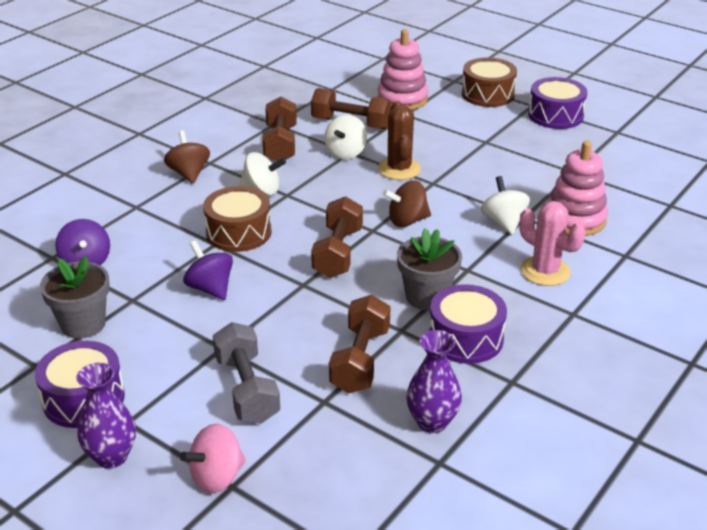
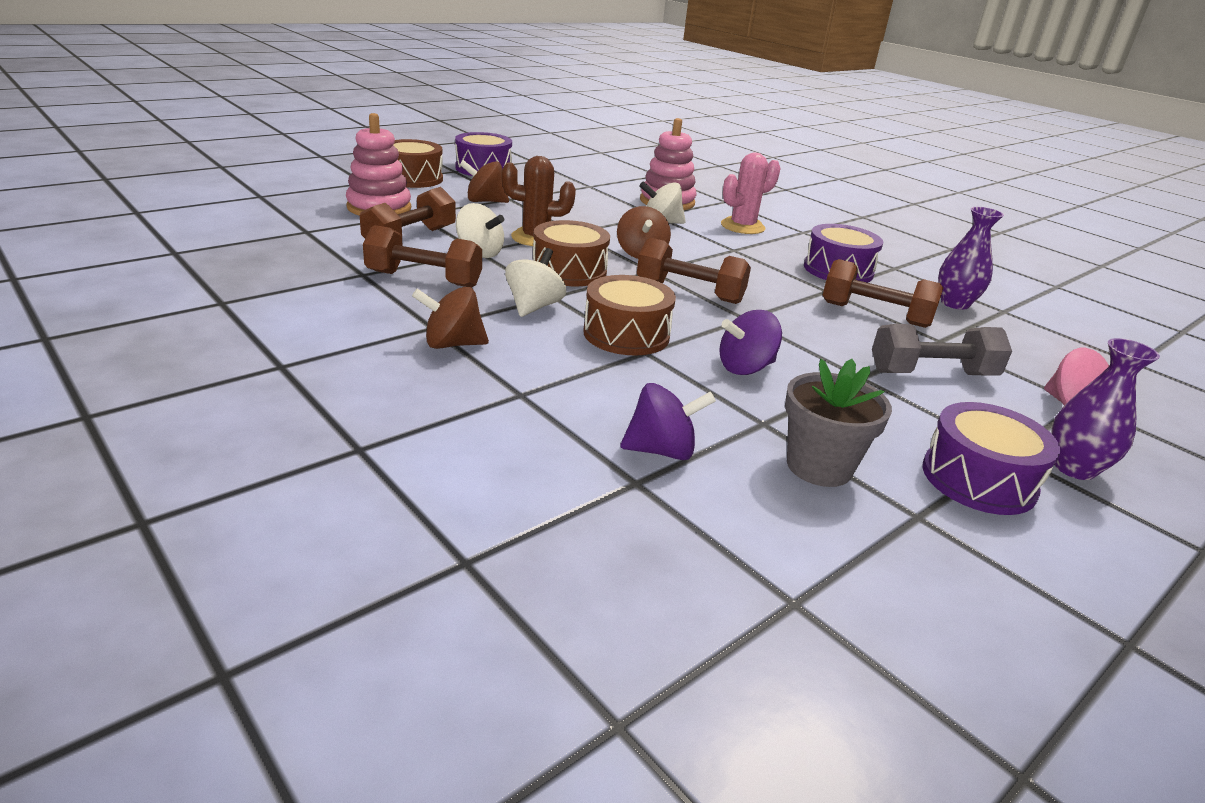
camera: 80 degrees left, 5 degrees down
(340, 194) = (569, 271): none -> brown drum
(427, 297) = (775, 271): grey flower pot -> none
(465, 133) = (485, 201): none -> brown spinning top

